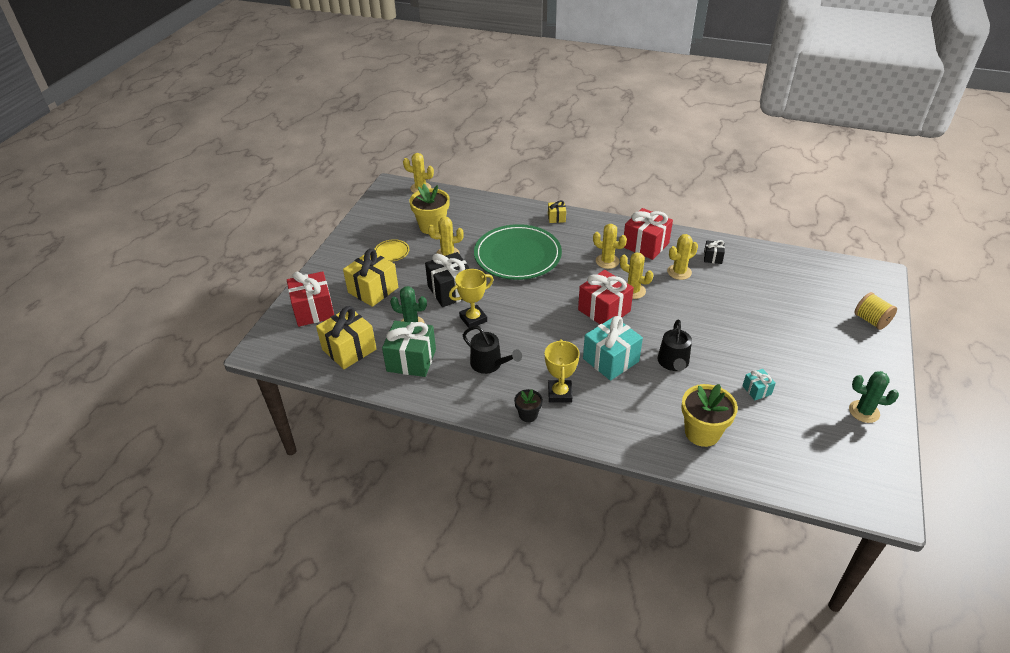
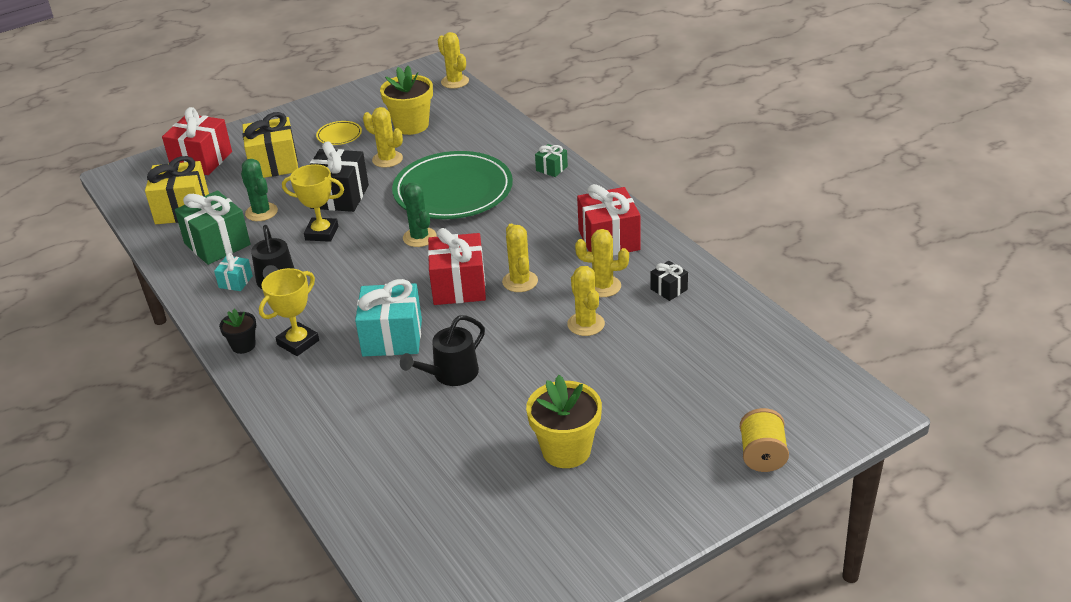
camera: 40 degrees right, 5 degrees down
(556, 218) = (551, 168): yellow gift -> green gift
(607, 261) = (538, 238): yellow cactus -> yellow cactus (586, 324)
(702, 432) = (376, 455): yellow flower pot -> yellow flower pot (566, 450)
(756, 390) = (497, 449): turquoise gift -> turquoise gift (235, 282)
(864, 411) = (585, 541): green cactus -> green cactus (419, 237)

